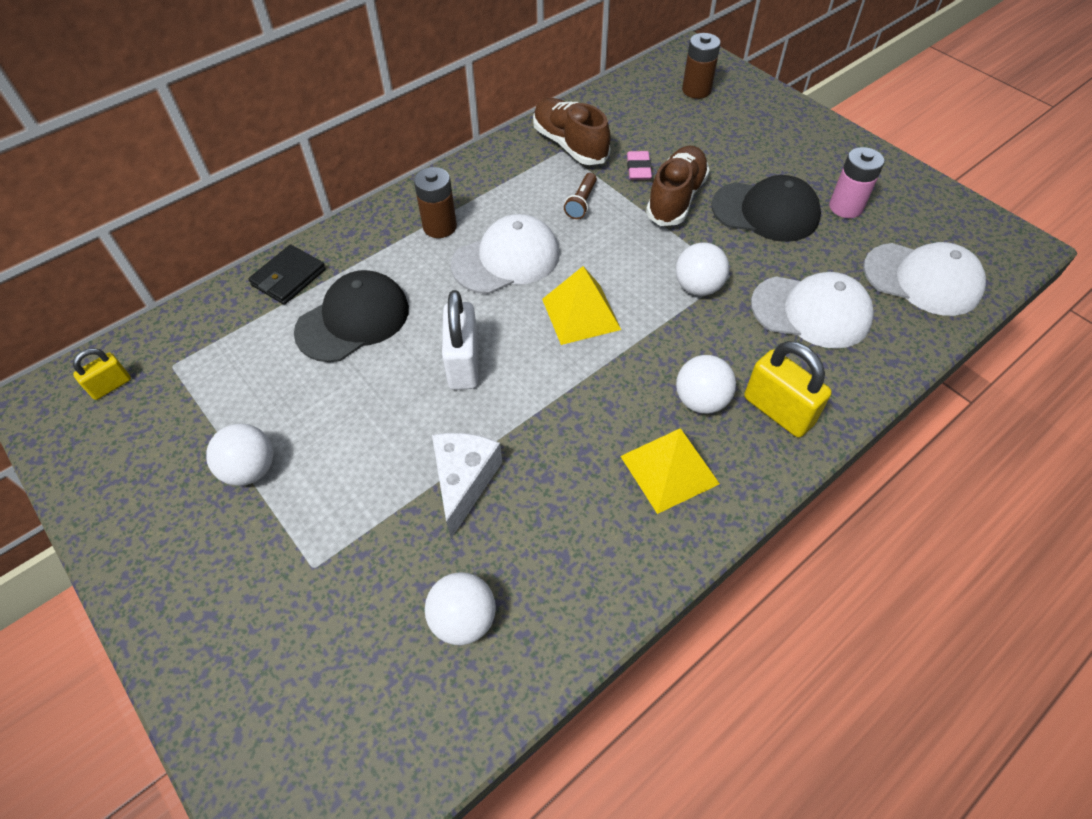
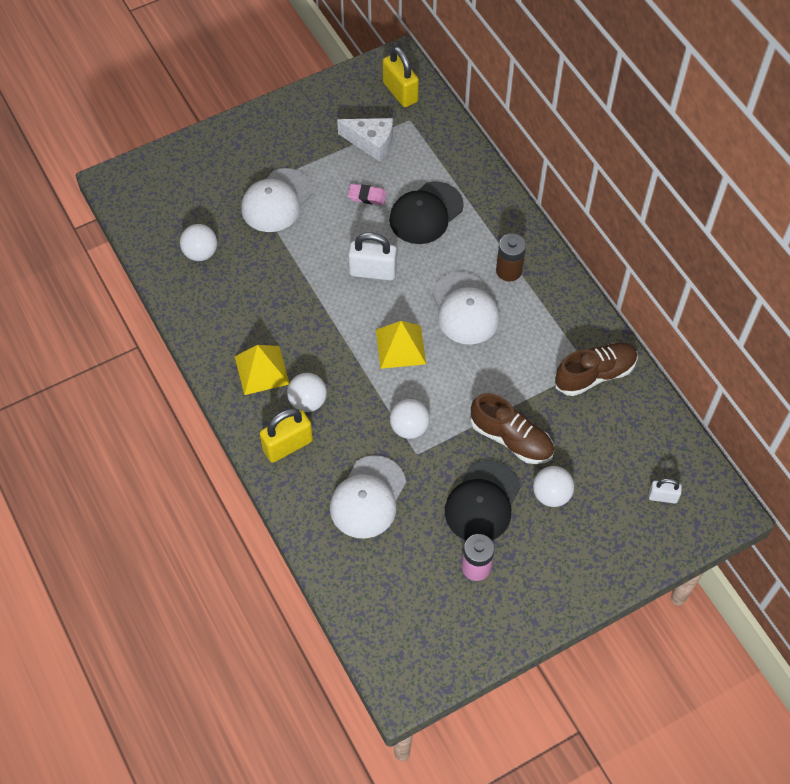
camera: 100 degrees right, 5 degrees up
(111, 386) = (400, 92): yellow padlock -> yellow padlock, size x1.74
(250, 469) = (321, 160): white ball -> white ball (551, 495)
(288, 277) = (474, 178): black wallet -> none
(353, 320) = (426, 213): black cap -> black cap turned 75 degrees clockwise
(464, 482) = (283, 262): white cheese -> white cheese (371, 143)
(581, 203) = (518, 369): brown flashlight -> none
(638, 169) = (554, 420): pink eraser -> pink eraser (367, 196)
(696, 90) = (662, 497): brown battery -> white padlock
(922, 279) = (382, 592): white cap -> white cap (277, 201)

